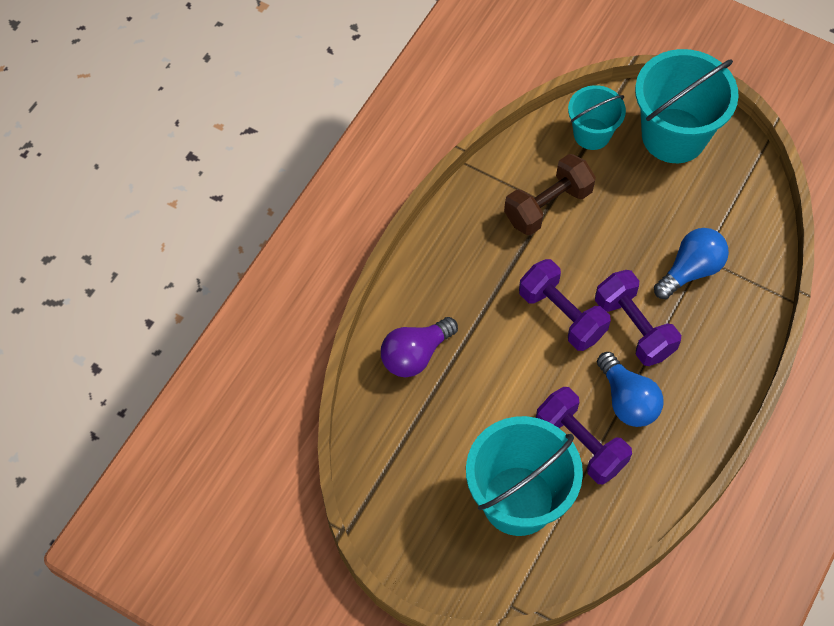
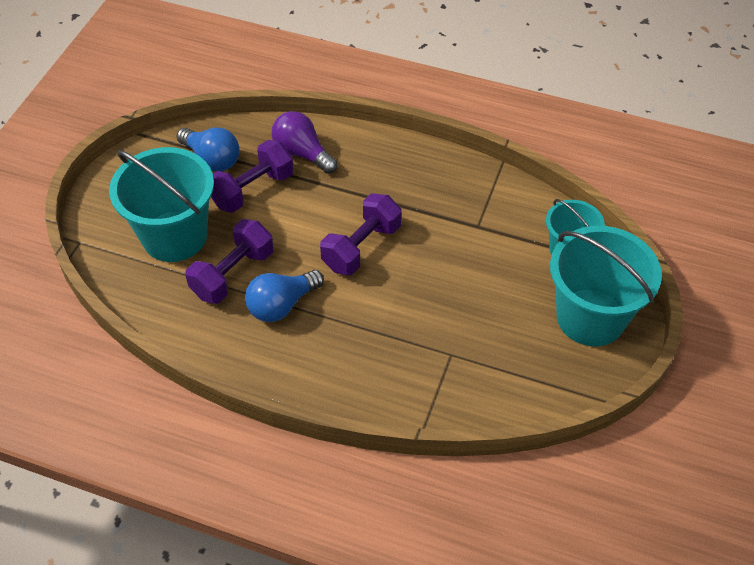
camera: 80 degrees right, 10 degrees down
(548, 206) = (475, 225): brown dumbbell -> none
(634, 327) = (359, 303): purple dumbbell -> purple dumbbell (252, 190)
(690, 270) = (434, 344): blue light bulb -> blue light bulb (212, 159)

